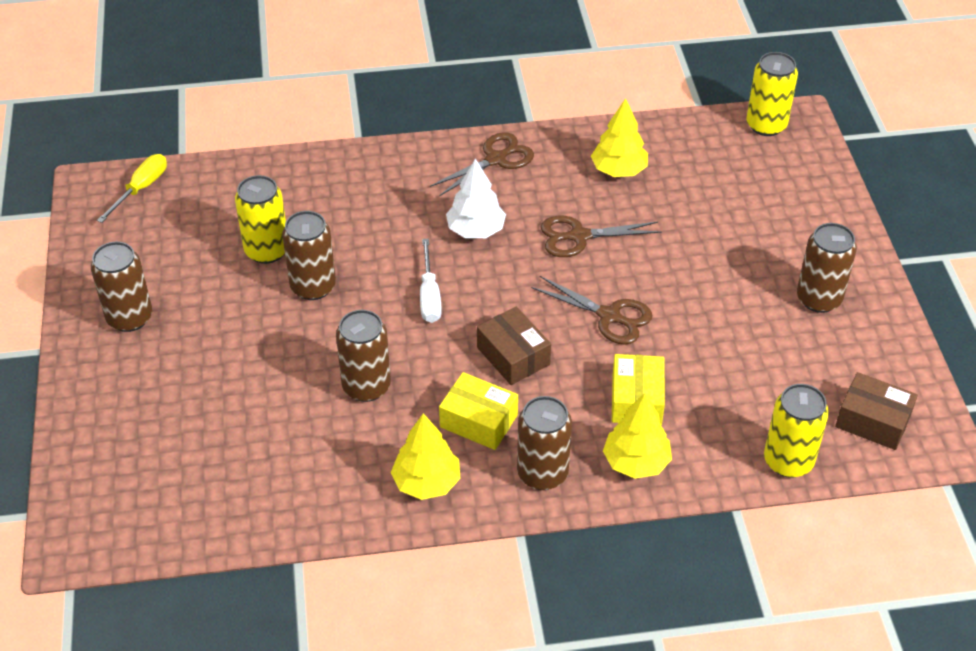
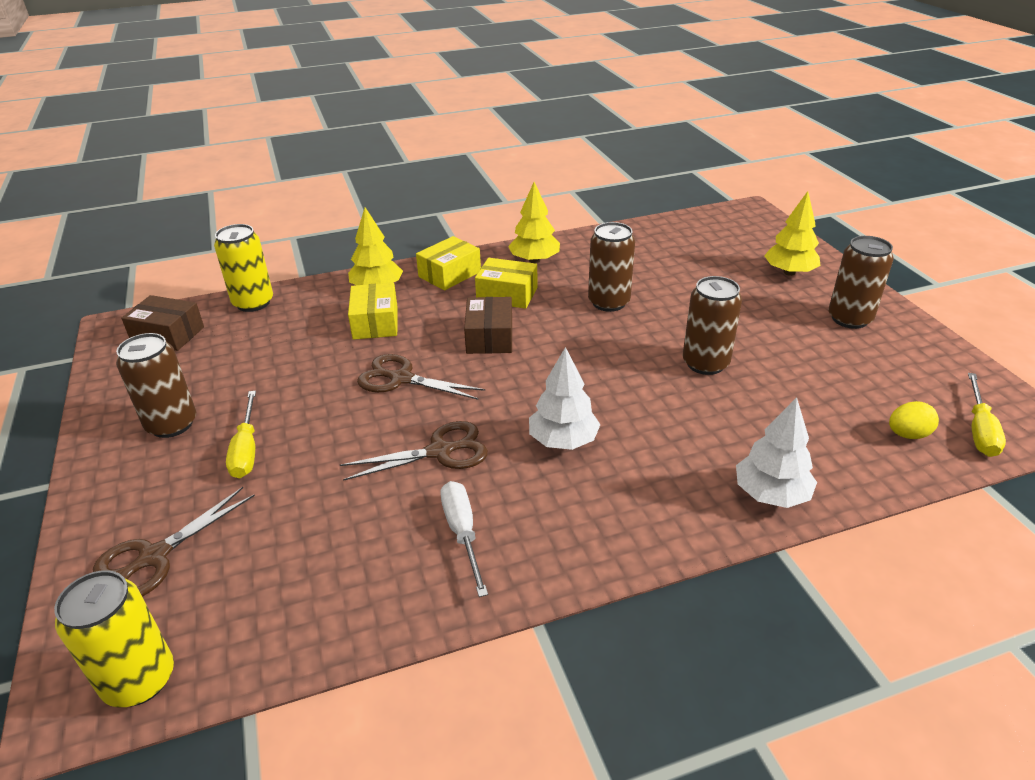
camera: 170 degrees right, 10 degrees down
(200, 193) = (907, 434): none -> yellow egg
(267, 251) = (777, 387): yellow can -> none
(340, 167) = (771, 494): none -> white tree
(429, 296) = (586, 371): white screwdriver -> white screwdriver (462, 533)
(495, 159) = (570, 539): brown scissors -> brown scissors (154, 557)
(513, 356) = (489, 337): brown box -> brown box turned 45 degrees clockwise
(542, 473) = (449, 274): brown can -> yellow box
(619, 170) = (392, 550): yellow tree -> yellow tree (789, 272)
(743, 263) = (246, 450): none -> yellow screwdriver

